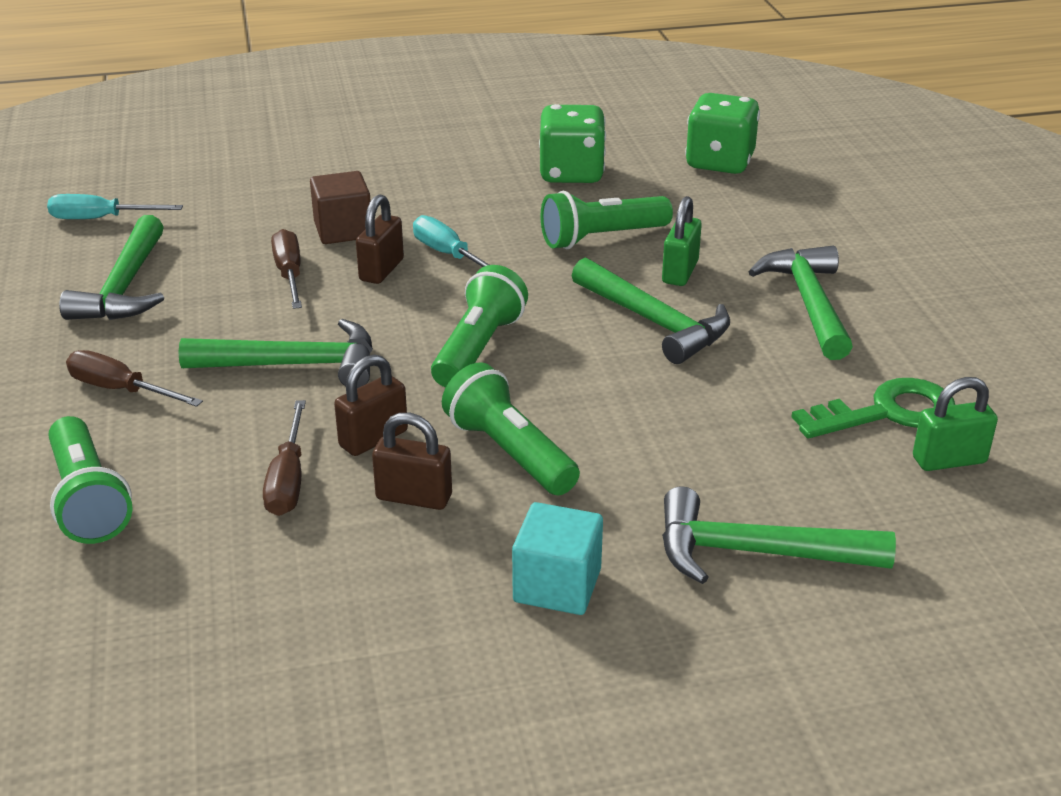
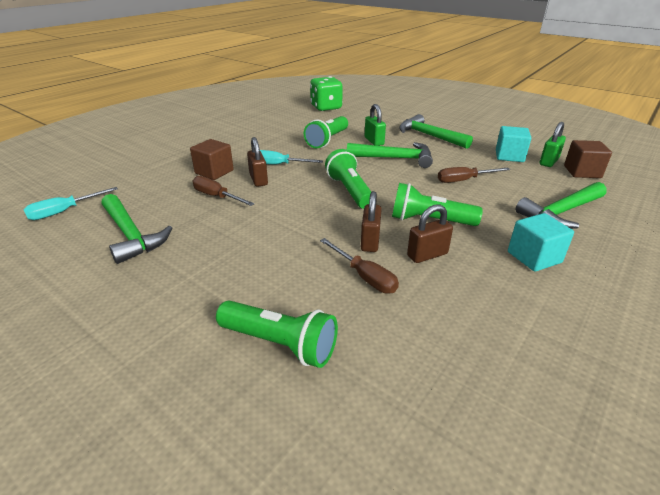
camera: 40 degrees left, 0 degrees up
(121, 390) = (208, 281): brown screwdriver -> brown screwdriver (464, 180)
(294, 365) = (283, 230): green hammer -> none
(571, 173) = (279, 125): green dice -> none
(888, 412) = (509, 156): green key -> turquoise cube
(976, 511) = (582, 172): none -> brown cube

